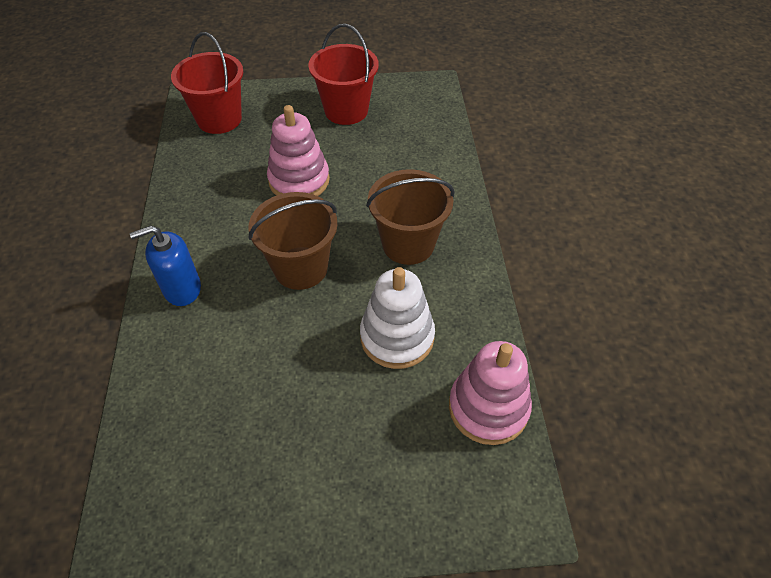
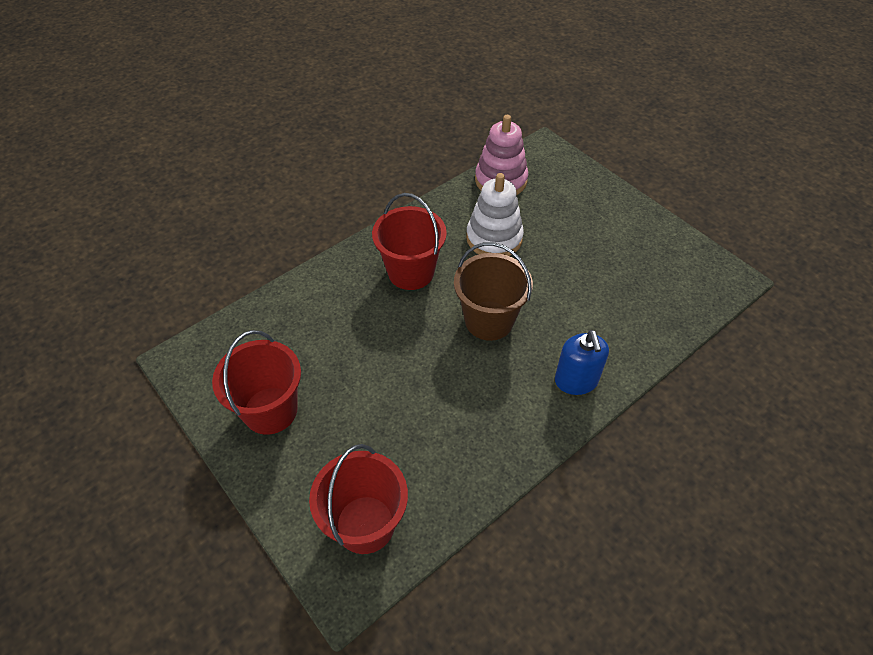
camera: 125 degrees left, 0 degrees up
(182, 289) = (576, 381): blue soap dispenser -> blue soap dispenser turned 45 degrees clockwise
(299, 180) = (400, 383): pink stacking toy -> none
(408, 244) = (411, 272): brown bucket -> red bucket

